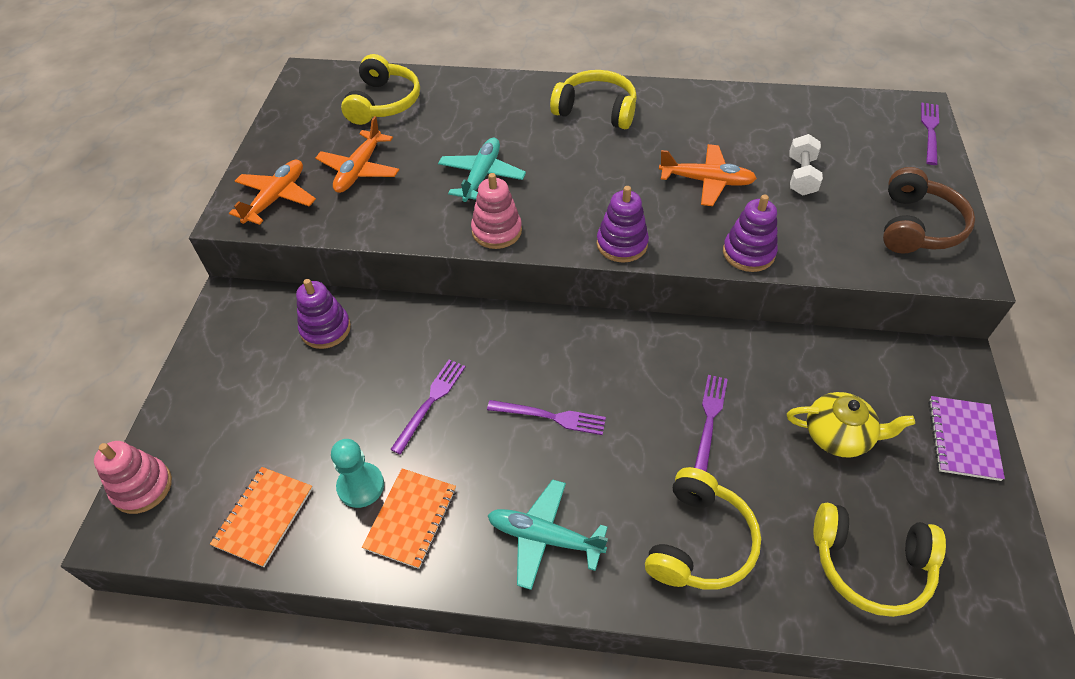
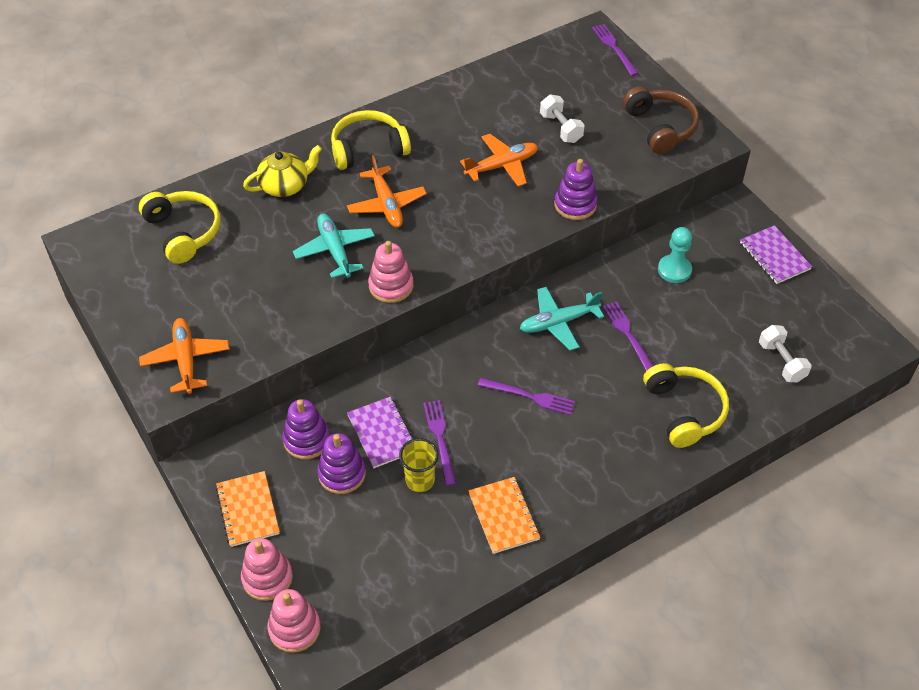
camera: 40 degrees left, 0 degrees up
(173, 426) = (267, 578): none -> pink stacking toy
(264, 517) = (405, 583): orange notebook -> orange notebook (248, 510)
(359, 170) = (230, 299): orange plane -> orange plane (386, 204)
(361, 486) = (450, 521): turquoise pawn -> turquoise pawn (674, 270)
(375, 428) = (420, 480): none -> yellow cup
(388, 364) = (382, 433): none -> purple notebook
(544, 537) = (595, 470): turquoise plane -> turquoise plane (558, 323)
(550, 417) = (529, 396): purple fork -> purple fork turned 45 degrees clockwise
(622, 244) = (488, 245): purple stacking toy -> purple stacking toy (342, 474)
(838, 435) = (708, 297): yellow teapot -> yellow teapot (285, 185)
(870, 565) = (781, 362): yellow headphones -> white dumbbell

